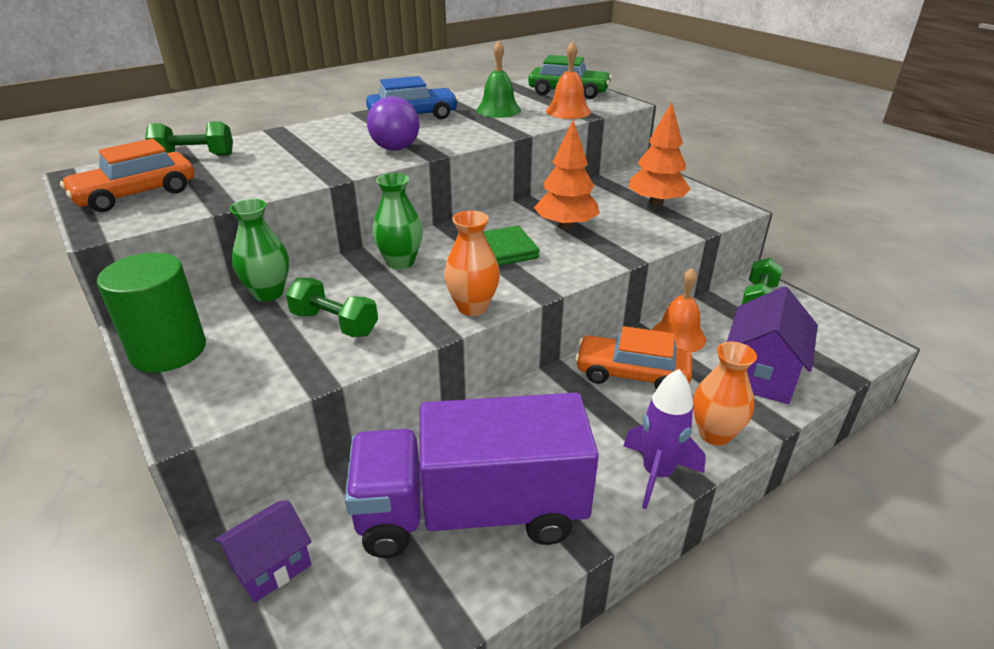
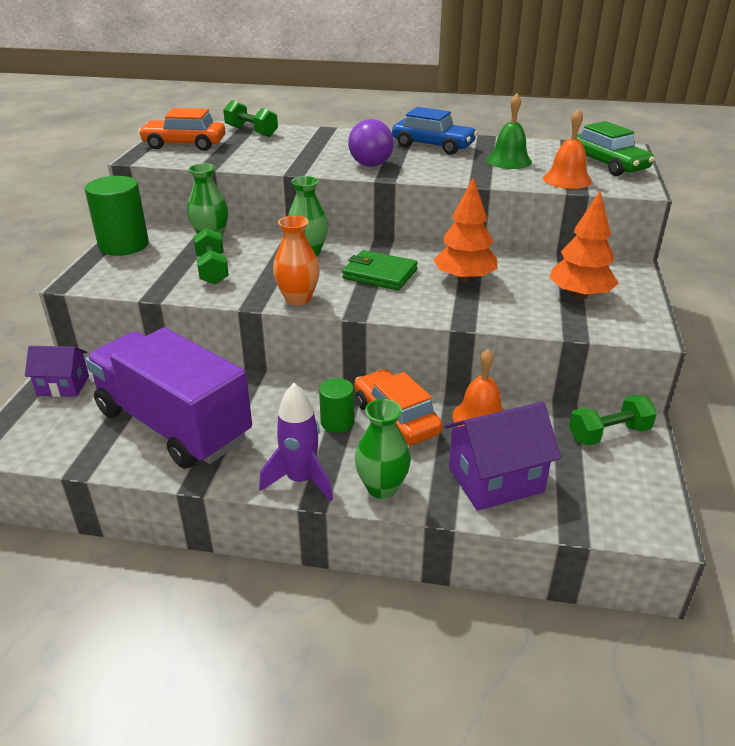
camera: 45 degrees right, 0 degrees up
(599, 407) = (337, 422): none -> green cylinder
(714, 434) = (382, 487): orange vase -> green vase

